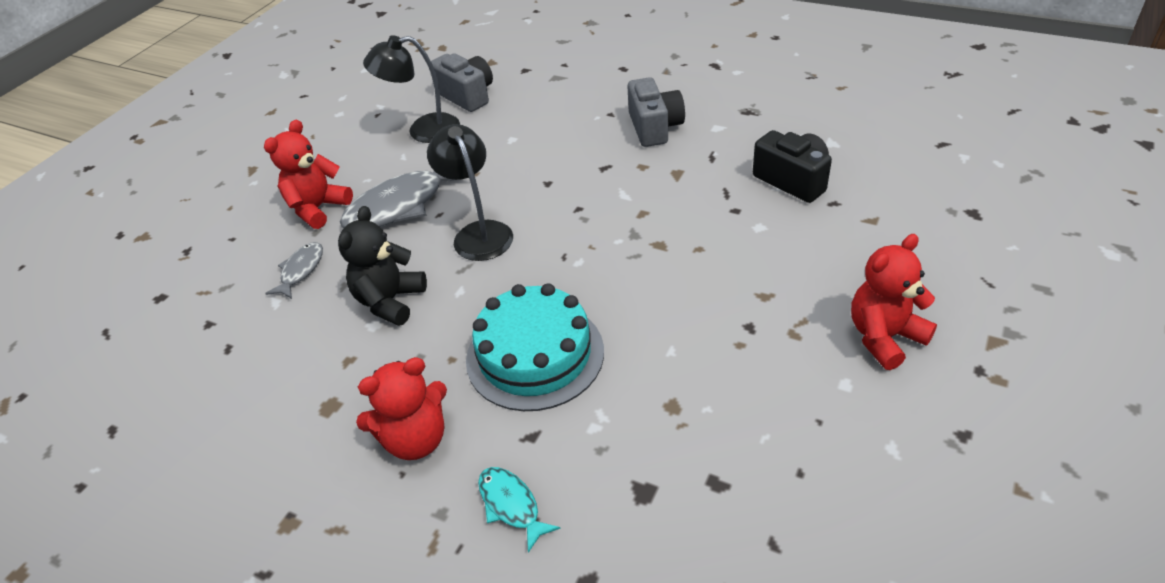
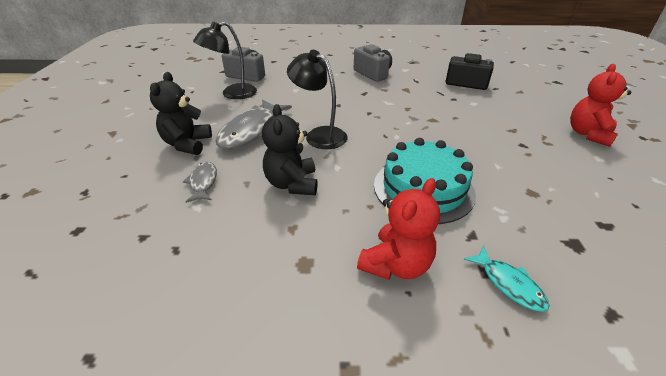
camera: 30 degrees left, 5 degrees down
(318, 208) = (187, 144): red teddy bear -> black teddy bear
(511, 505) = (509, 284): turquoise fish -> turquoise fish turned 150 degrees counterclockwise

